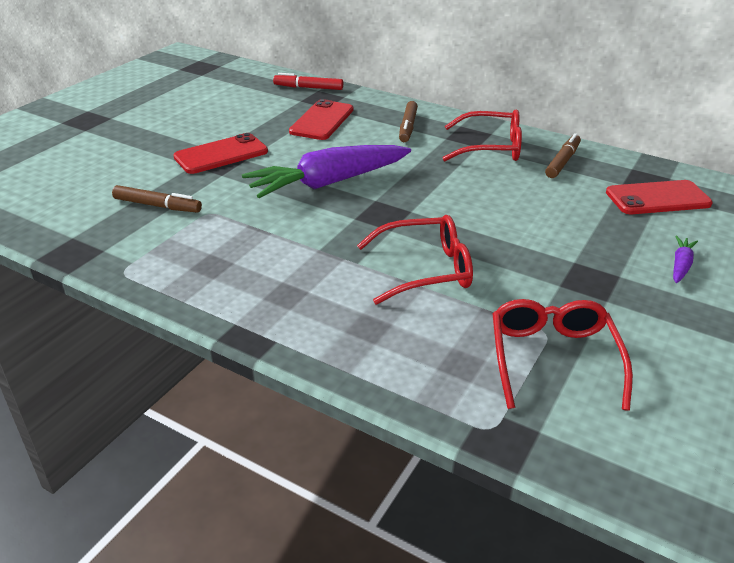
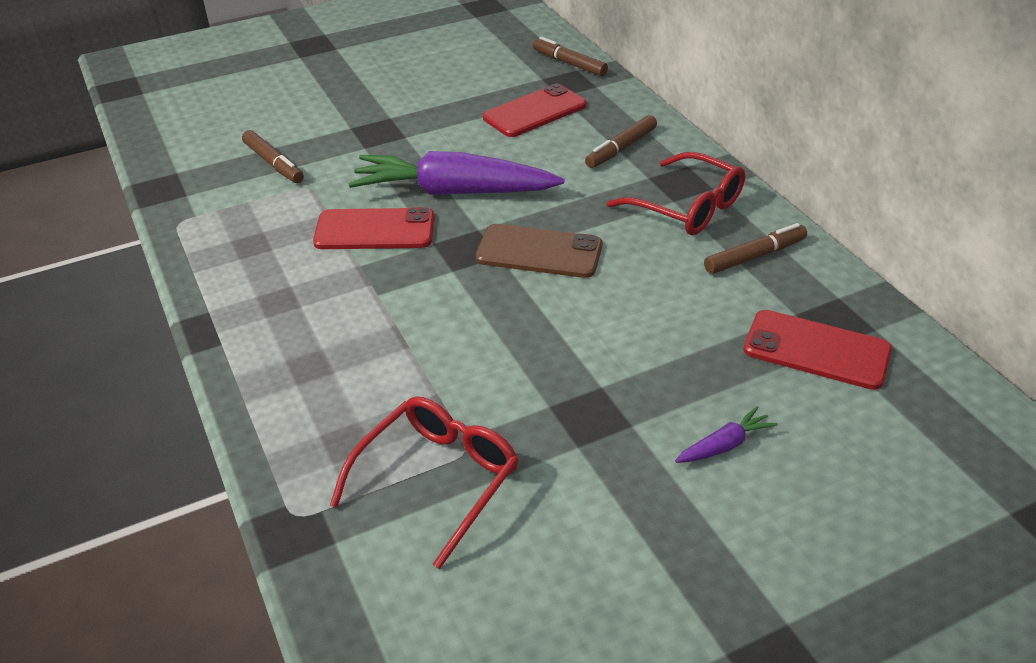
camera: 35 degrees right, 5 degrees up
(221, 154) = (389, 123): red phone -> red phone (375, 230)
(308, 88) = (569, 63): red marker -> brown marker
(424, 270) = (431, 328): red glasses -> none
(435, 200) = (539, 252): none -> brown phone

